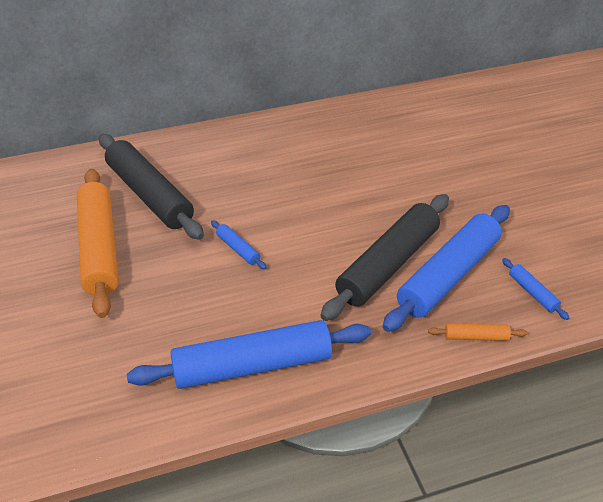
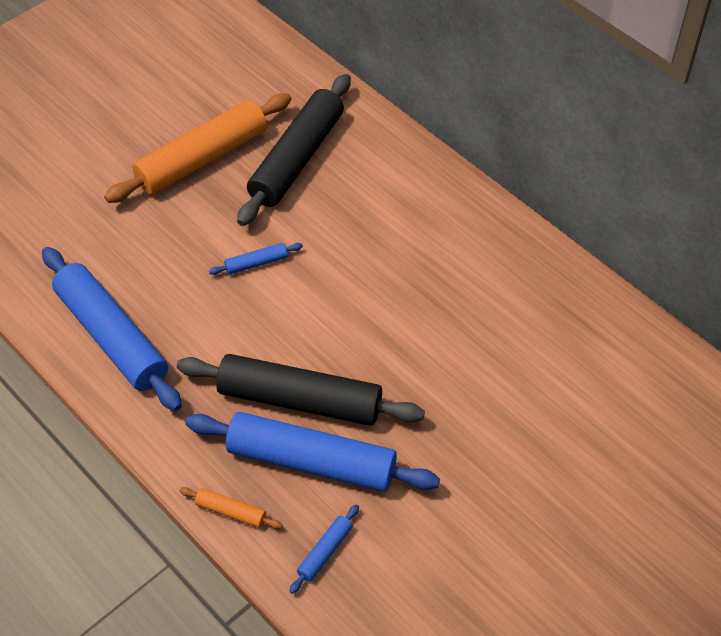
camera: 65 degrees right, 10 degrees up
(238, 249) = (256, 263): blue rolling pin -> blue rolling pin turned 45 degrees clockwise
(476, 337) = (231, 511): orange rolling pin -> orange rolling pin turned 45 degrees counterclockwise

